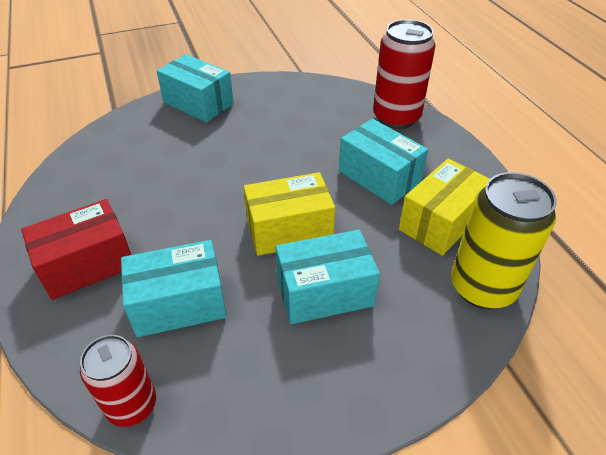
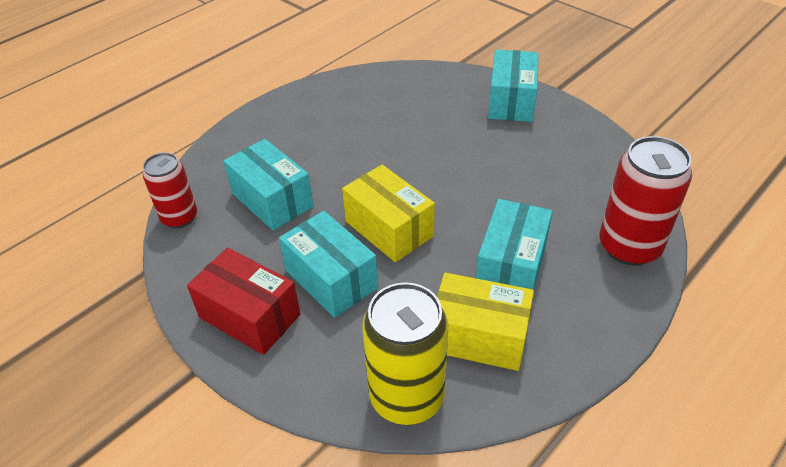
camera: 65 degrees right, 0 degrees up
(87, 264) = (281, 138): red box -> red box (250, 316)

